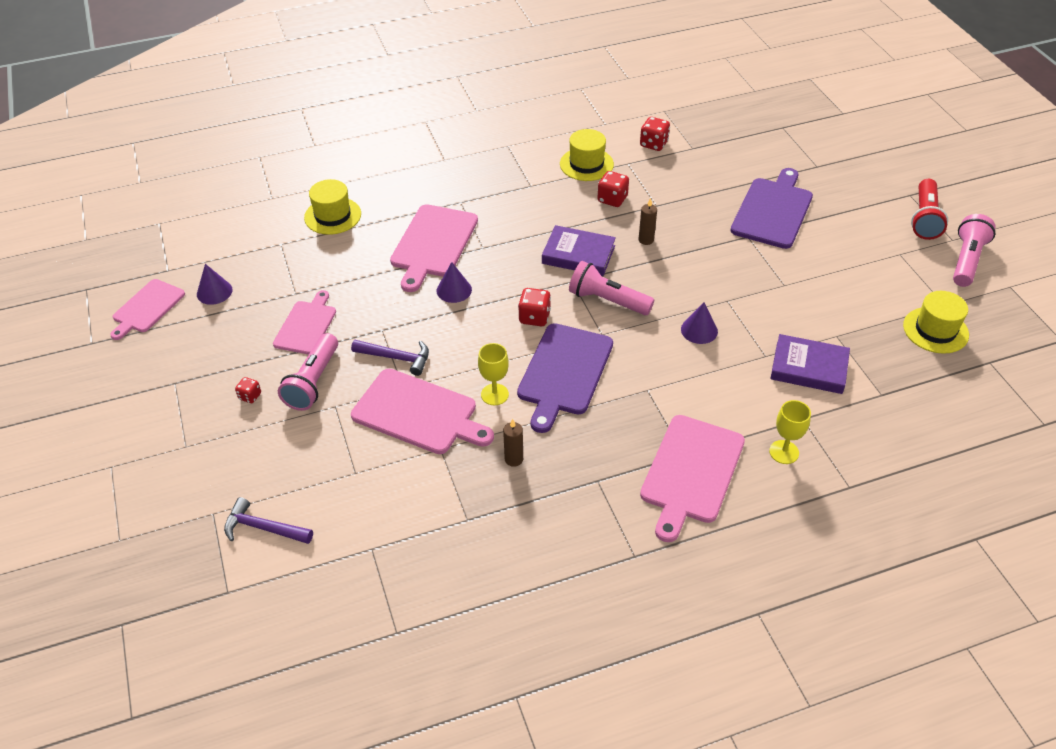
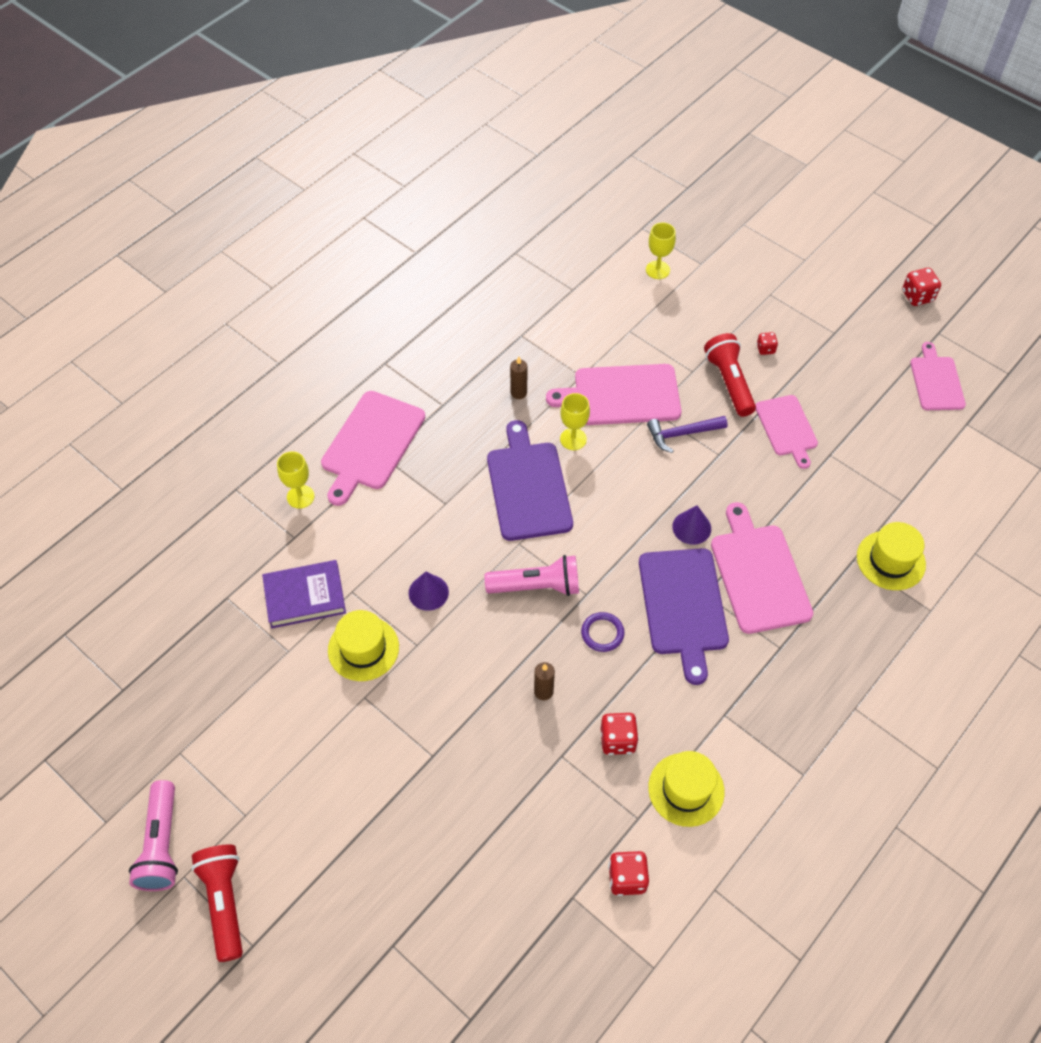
camera: 150 degrees right, 10 degrees up
(214, 292) = (900, 422): purple cone -> none
(263, 528) = (657, 270): purple hammer -> yellow goblet
(313, 382) = (729, 382): pink flashlight -> red flashlight
(534, 317) = (593, 532): red dice -> red dice (917, 296)
(578, 255) = (602, 633): purple book -> purple ring
(691, 472) = (371, 444): pink cutting board -> pink cutting board turned 150 degrees counterclockwise
(773, 211) = (419, 818): purple cutting board -> purple cutting board (683, 606)
(935, 330) = (185, 708): yellow hat -> yellow hat (363, 648)

